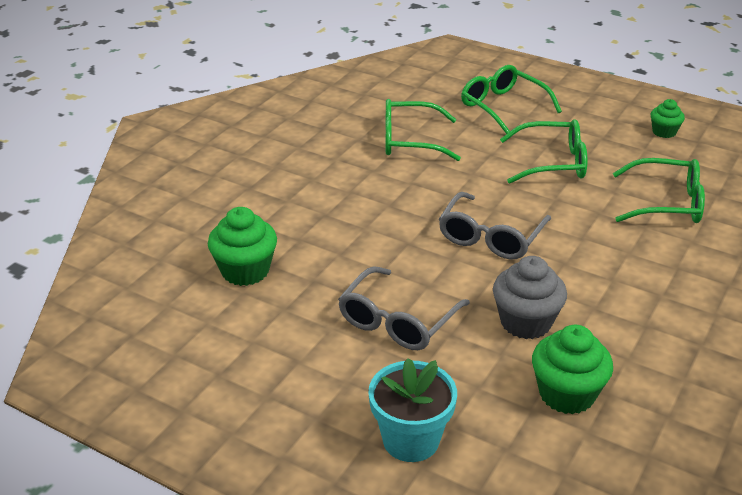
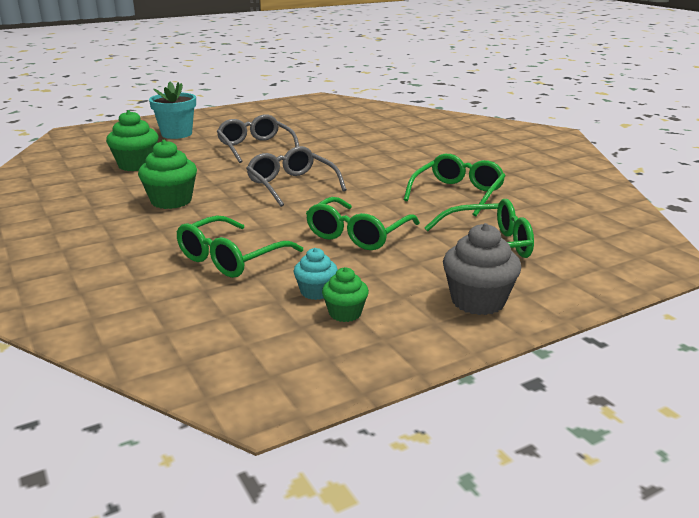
camera: 120 degrees right, 10 degrees down
(245, 271) = (351, 129): green cupcake -> green cupcake (171, 201)
(525, 322) = (200, 172): grey cupcake -> grey cupcake (478, 301)
(656, 150) = (316, 292): none -> turquoise cupcake

